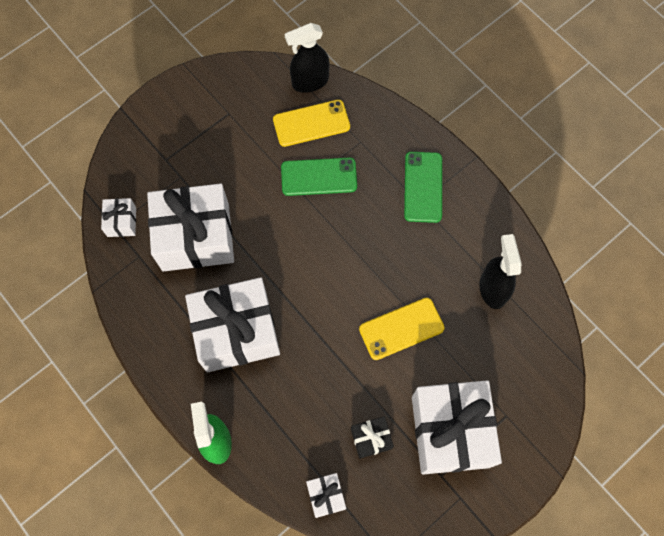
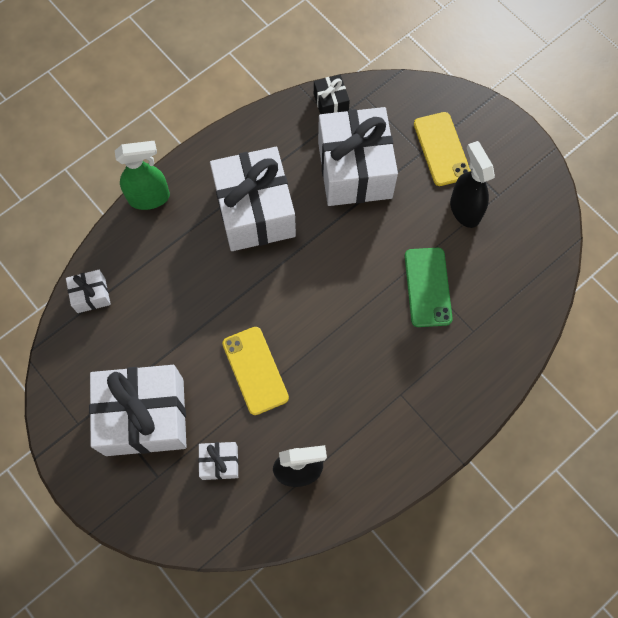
camera: 90 degrees right, 0 degrees up
(121, 222) = (370, 103): white gift -> white gift (220, 462)
(310, 82) = (545, 277): black spray bottle -> black spray bottle (464, 209)
(311, 123) = (493, 279): yellow phone -> yellow phone (441, 149)
(371, 439) = (142, 338): black gift -> black gift (331, 103)
(423, 187) = (420, 399): green phone -> none

